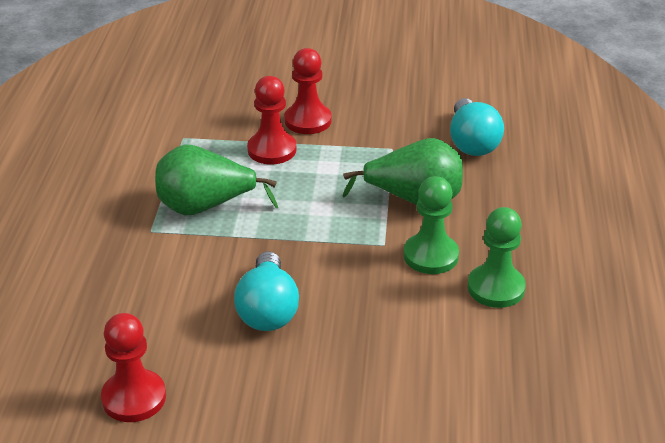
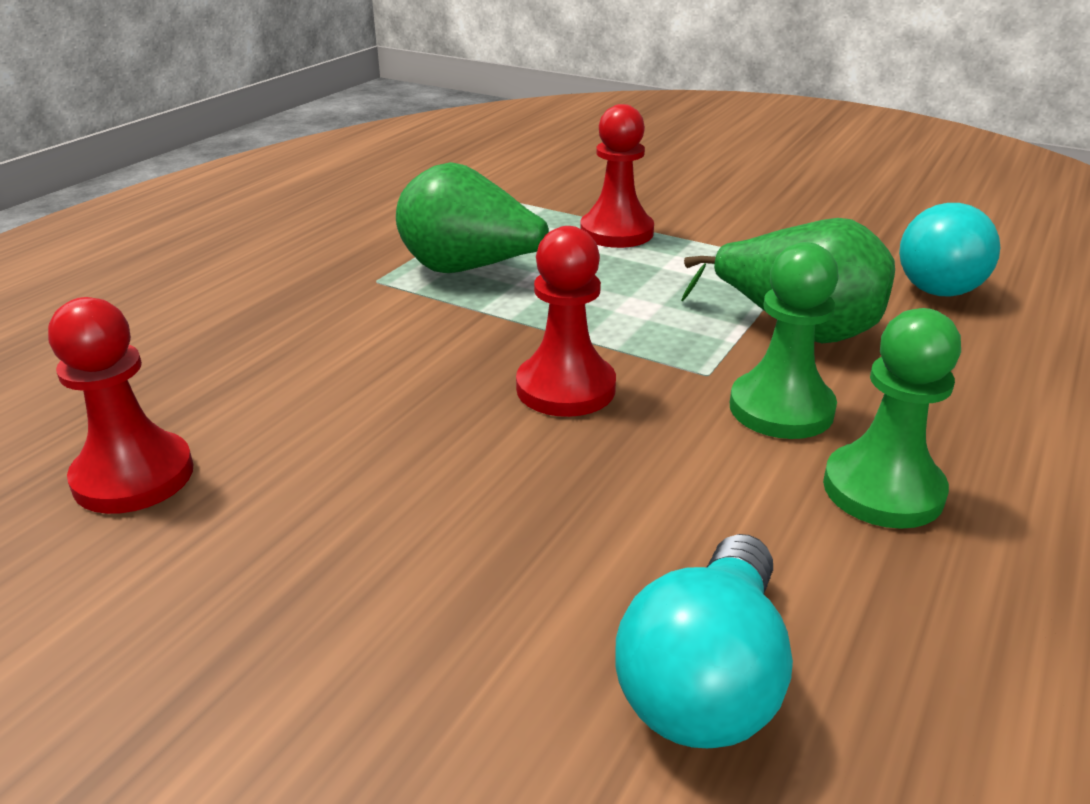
camera: 25 degrees right, 5 degrees down
(268, 310) = (449, 413): turquoise light bulb -> turquoise light bulb (706, 678)
(308, 121) = (691, 213): red pawn -> red pawn (565, 388)

